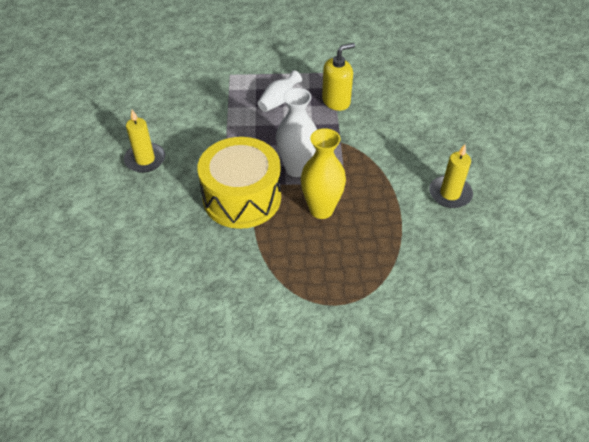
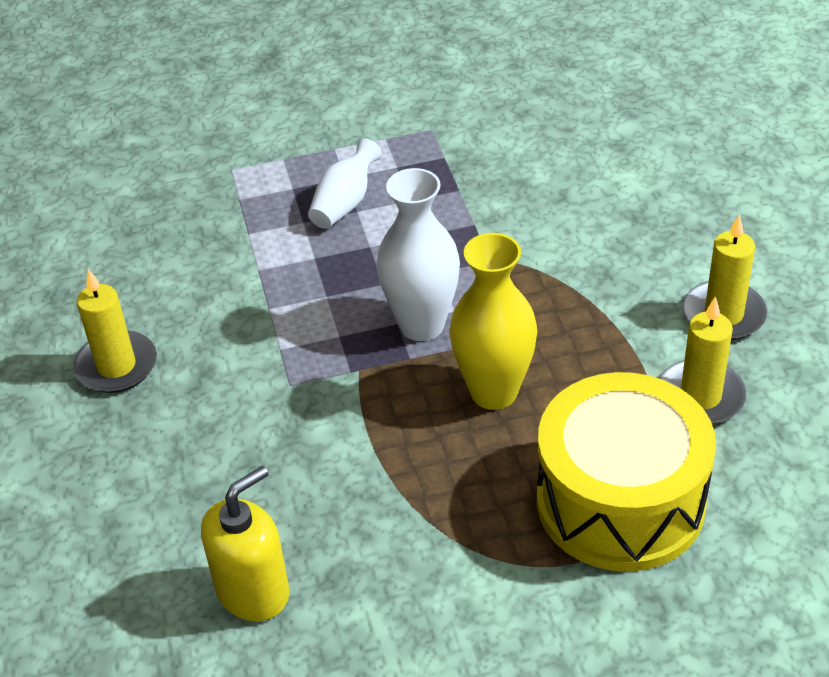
camera: 10 degrees left, 5 degrees down
(242, 198) = (334, 401): yellow drum -> yellow drum (620, 501)
(336, 101) = (457, 183): yellow soap dispenser -> yellow soap dispenser (253, 591)
(425, 233) = (700, 396): none -> yellow candle

